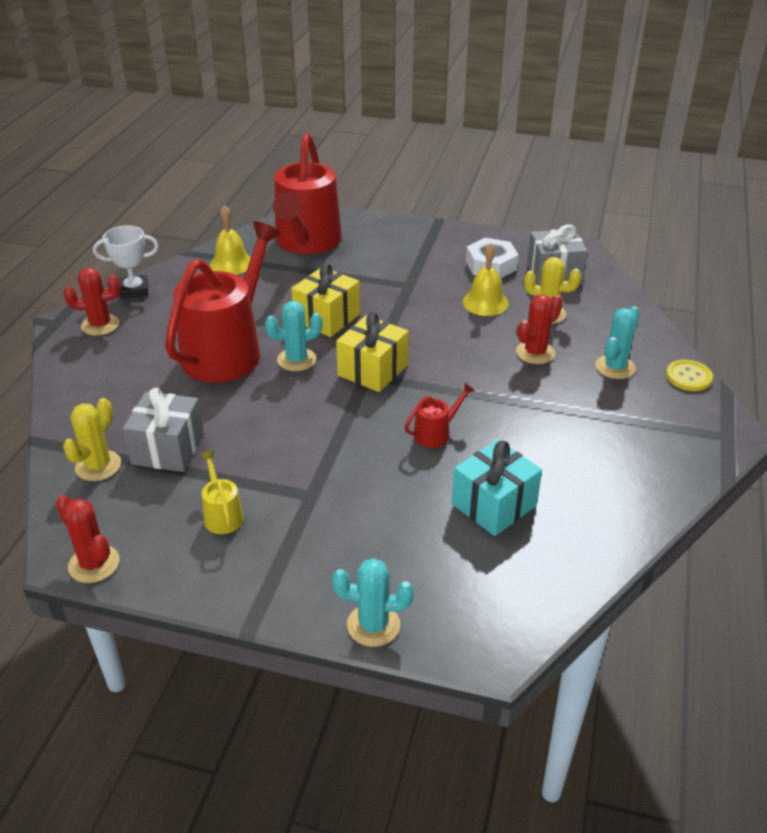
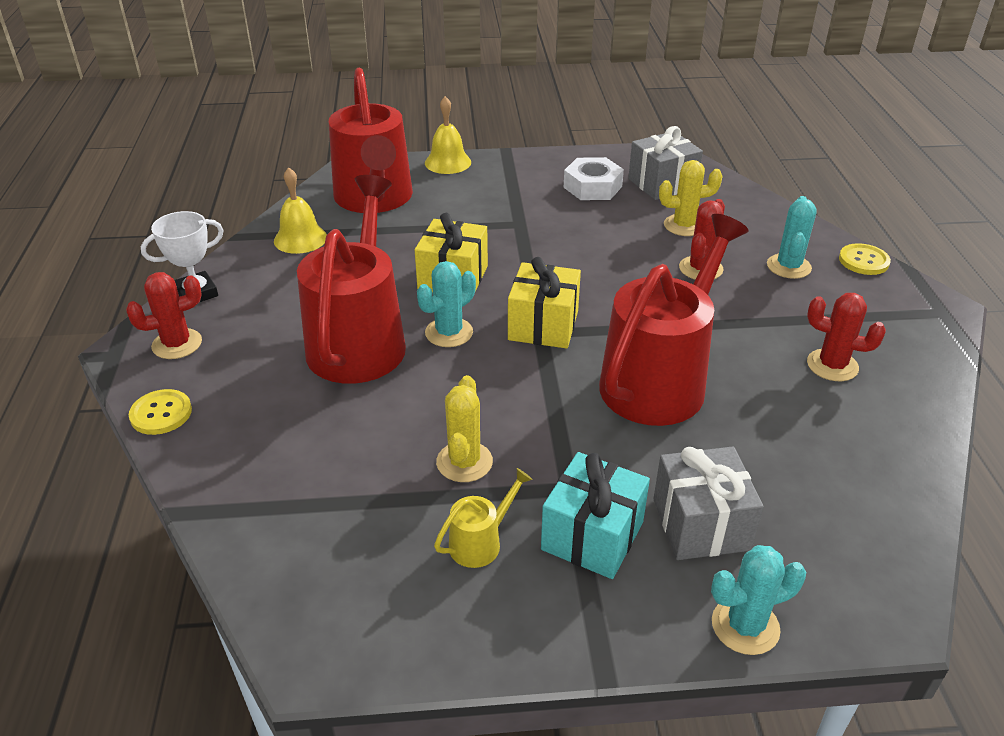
camera: 20 degrees left, 0 degrees up
(63, 372) = (161, 413): none -> yellow button
(94, 564) = (355, 656): red cactus -> red cactus (832, 365)
(98, 466) = (281, 523): yellow cactus -> yellow cactus (464, 462)
(168, 449) = (360, 478): grey gift -> grey gift (701, 524)
(222, 515) = (480, 542): yellow watering can -> yellow watering can turned 90 degrees clockwise
(435, 433) = (659, 380): red watering can -> red watering can, size x2.46
(485, 303) = (613, 226): yellow bell -> yellow bell (448, 162)
(494, 505) = (775, 444): turquoise gift -> turquoise gift (592, 536)

